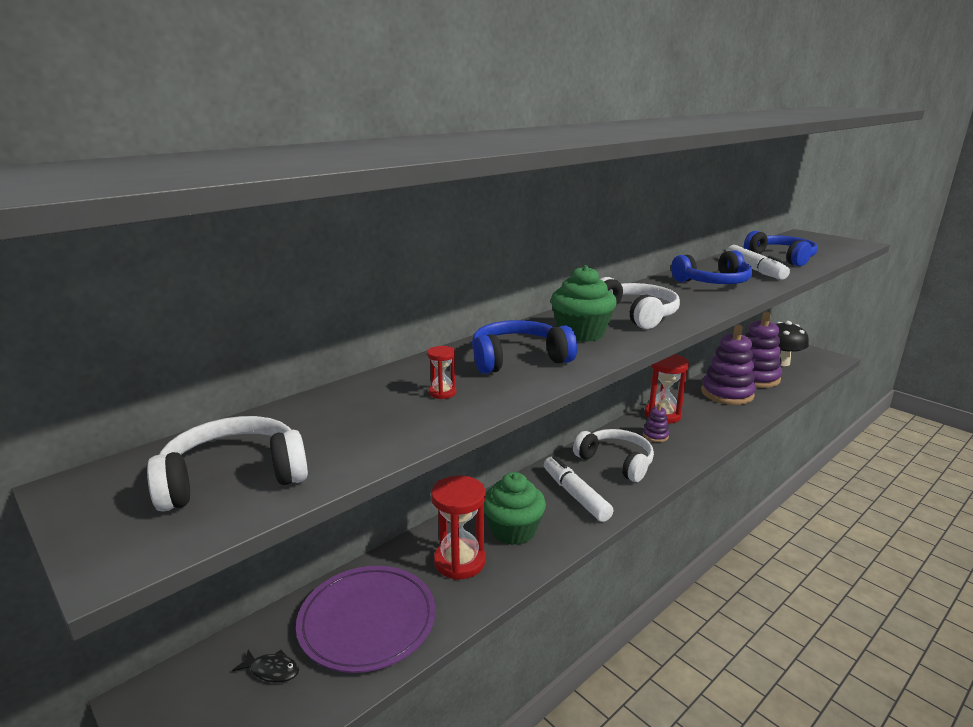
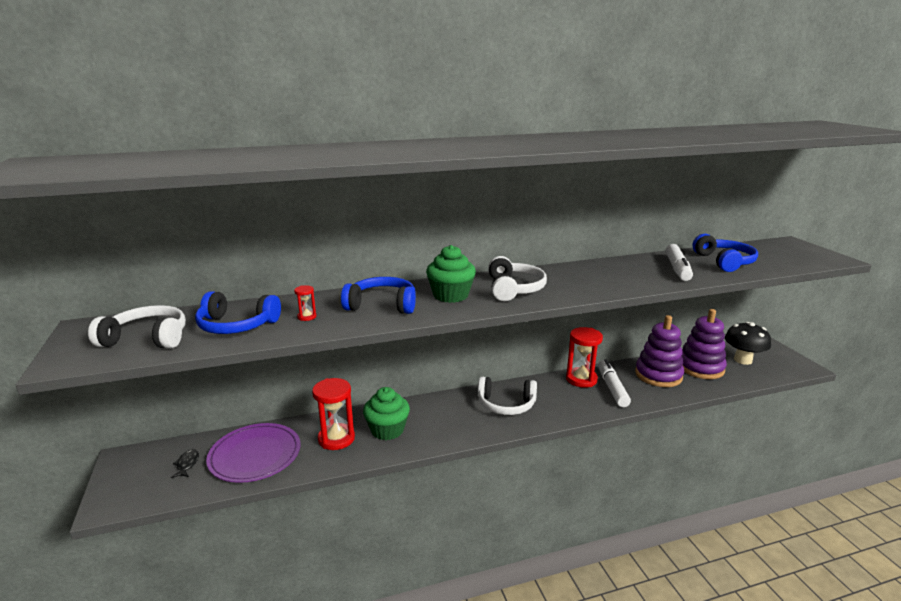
camera: 25 degrees right, 0 degrees up
(272, 670) = (187, 464): black fish -> black fish turned 135 degrees counterclockwise
(575, 495) = (452, 419): white marker -> white marker (612, 388)
(616, 462) = (506, 404): white headphones -> white headphones turned 120 degrees clockwise
(655, 436) = (558, 393): purple stacking toy -> none
(713, 282) = (620, 274): blue headphones -> blue headphones (236, 325)

